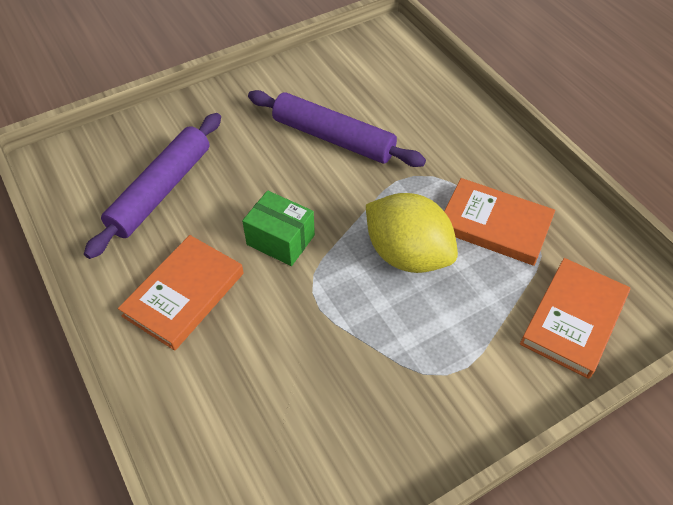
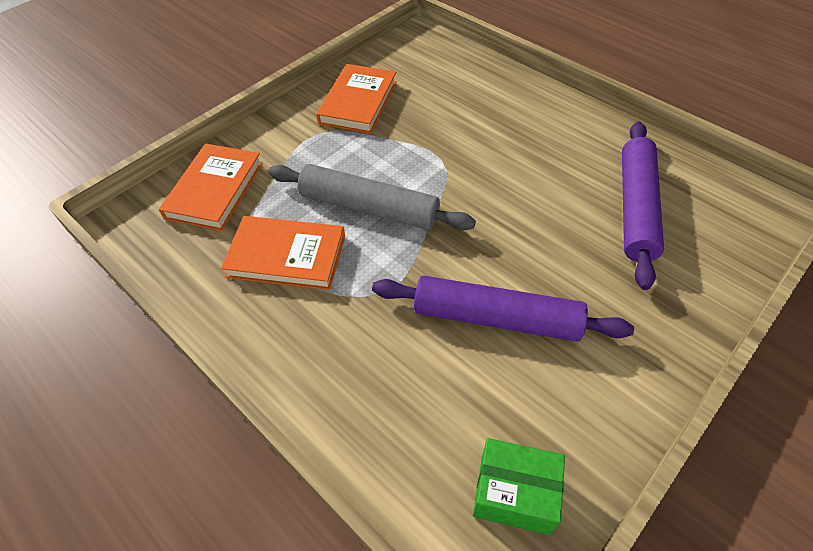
camera: 165 degrees right, 0 degrees up
(184, 294) = (543, 135): orange book -> orange book (358, 102)
(280, 240) = (491, 192): green box -> green box (514, 493)
(407, 254) = (369, 207): yellow lemon -> grey rolling pin

